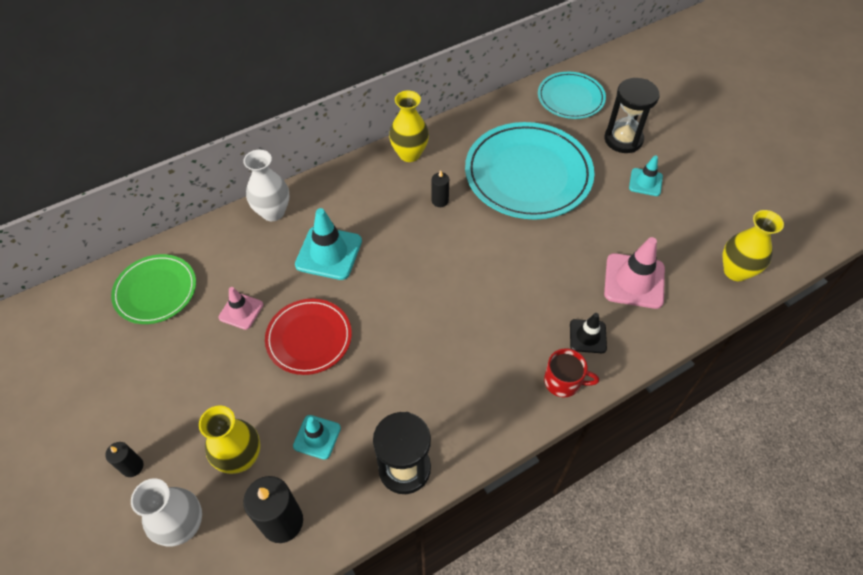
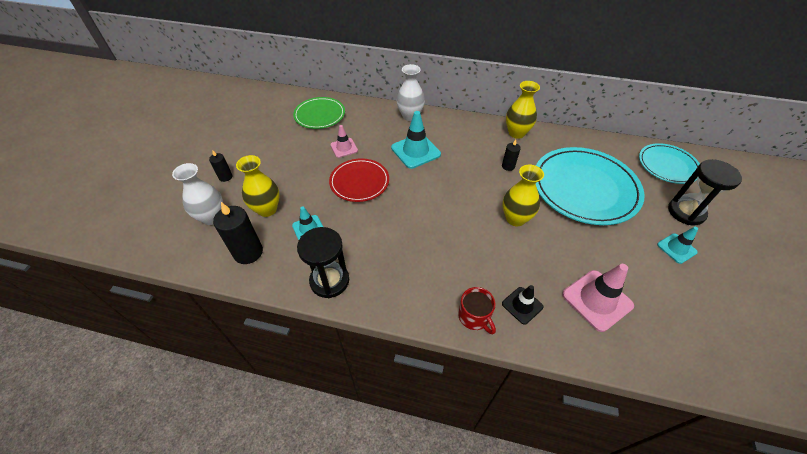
camera: 45 degrees right, 5 degrees down
(736, 271) = (699, 359): yellow vase -> yellow vase (515, 218)

